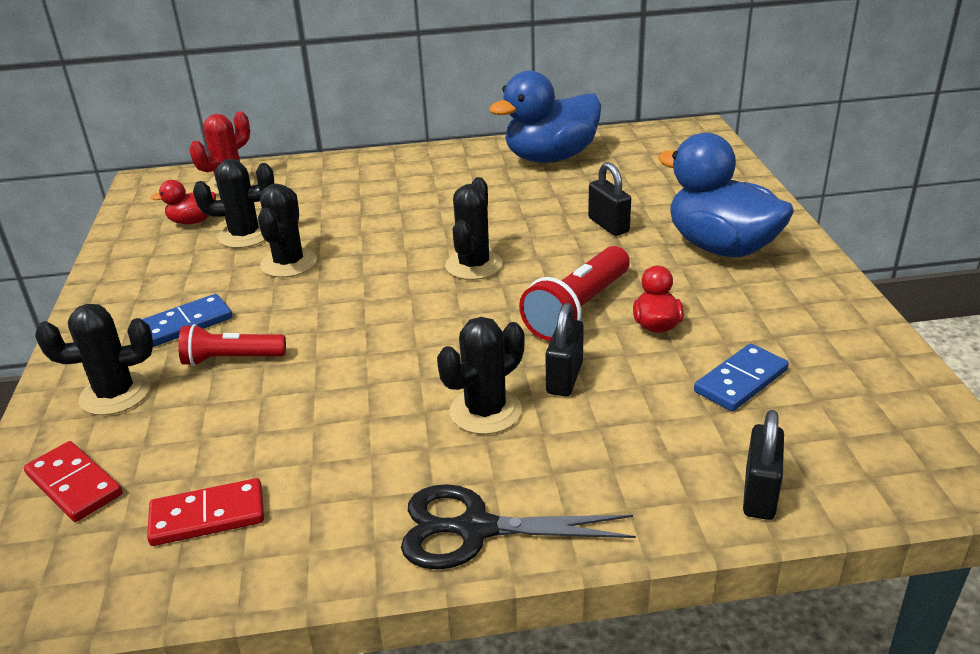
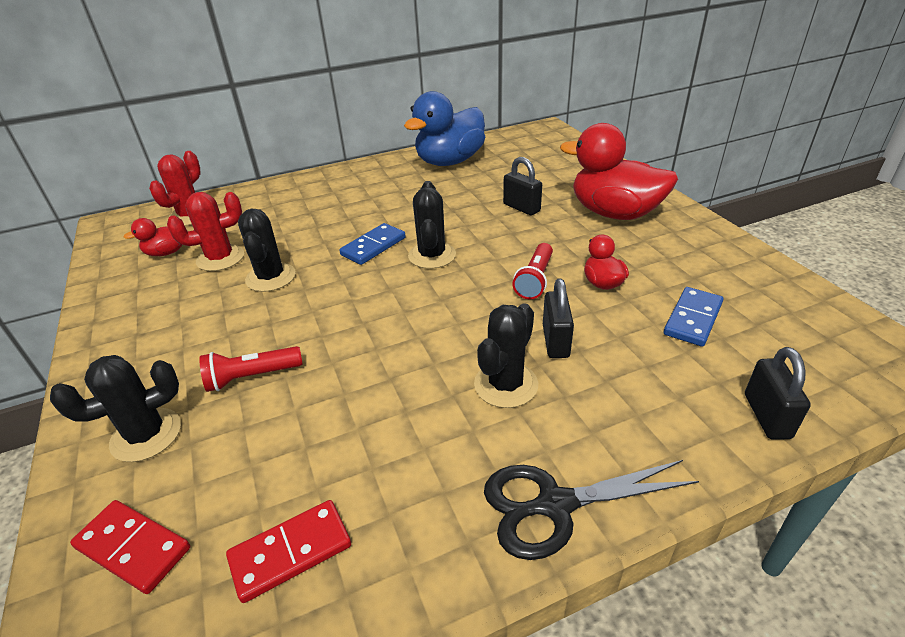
camera: 15 degrees left, 5 degrees up
(186, 324) = (195, 350): blue domino -> blue domino (373, 246)
(245, 235) = (220, 258): black cactus -> red cactus
(578, 309) = (535, 280): red flashlight -> red flashlight, size x0.65
(721, 247) = (614, 213): blue duck -> red duck

